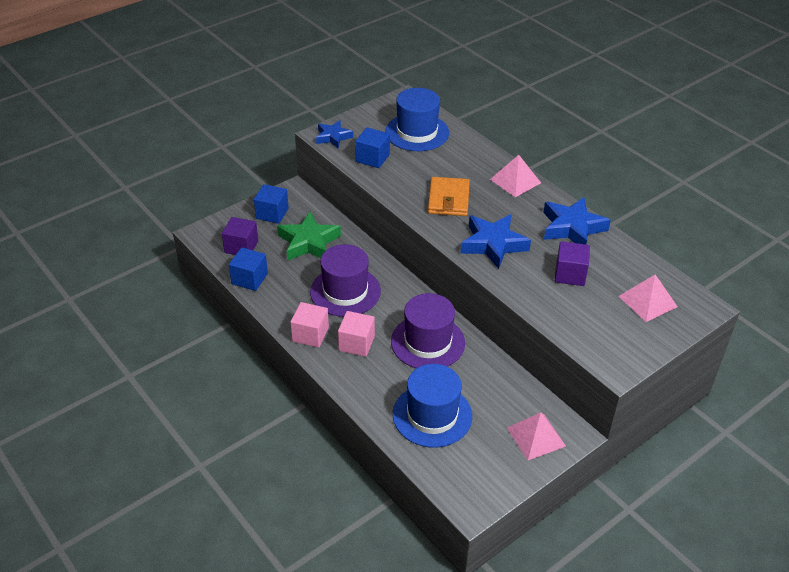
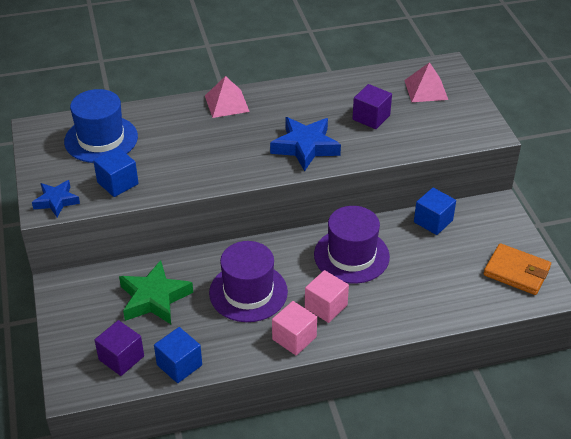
camera: 65 degrees left, 0 degrees up
(272, 213) = (84, 315): blue cube -> blue cube (433, 221)
(432, 415) = (442, 283): blue hat -> none
(448, 199) = (222, 153): orange wallet -> orange wallet (516, 272)
(536, 436) = (493, 227): pink pyramid -> none
(572, 228) = (313, 94): blue star -> none

